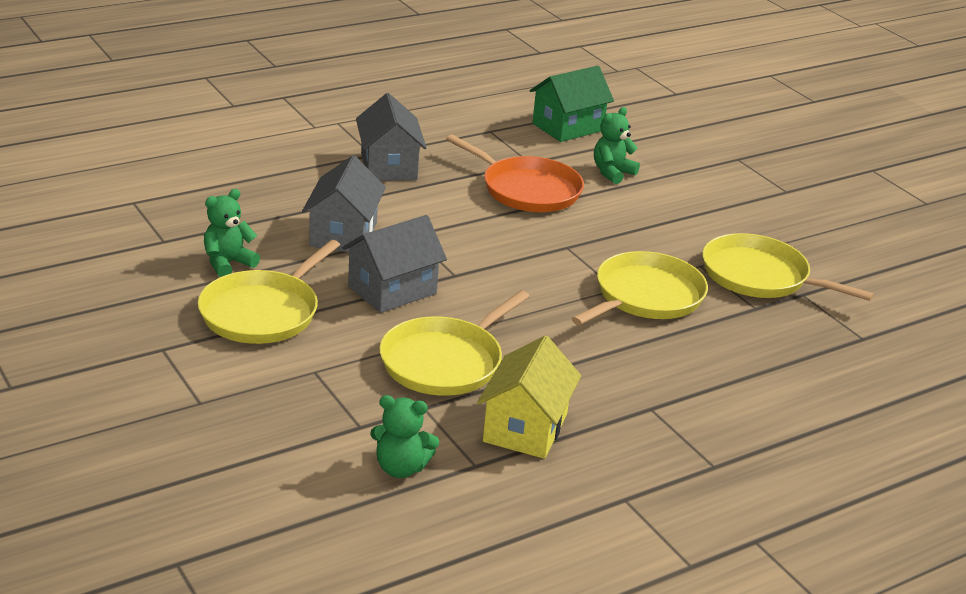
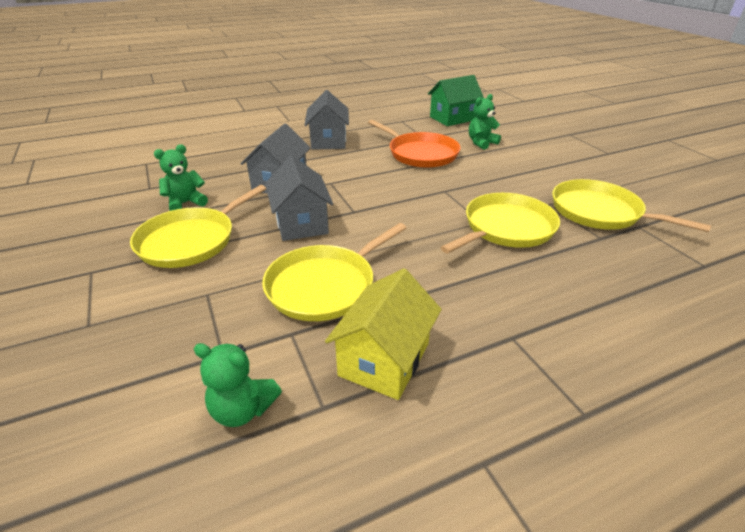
camera: 10 degrees right, 5 degrees up
(392, 290) = (301, 223): grey house -> grey house turned 75 degrees counterclockwise

